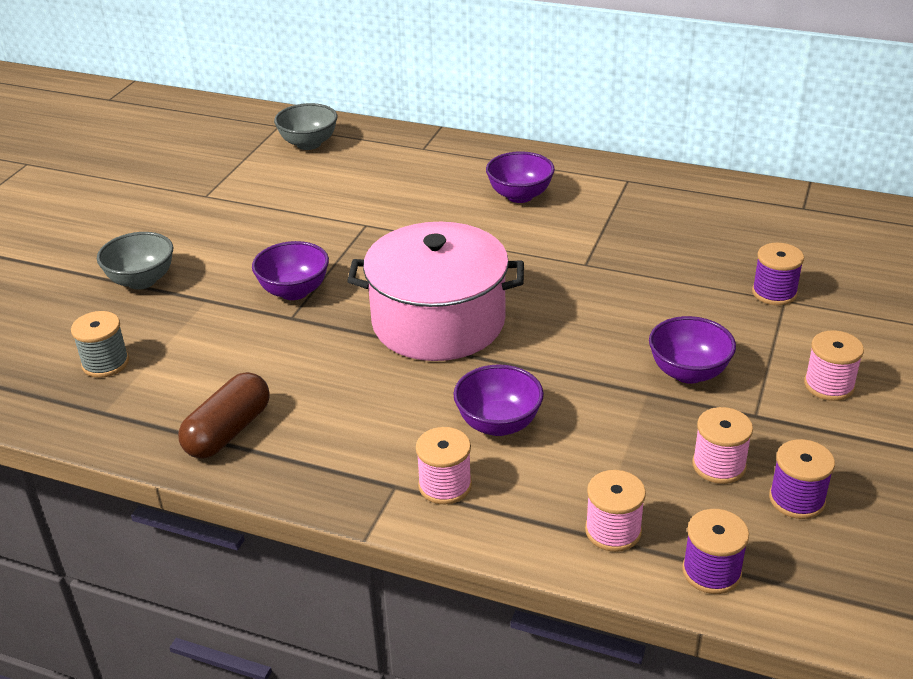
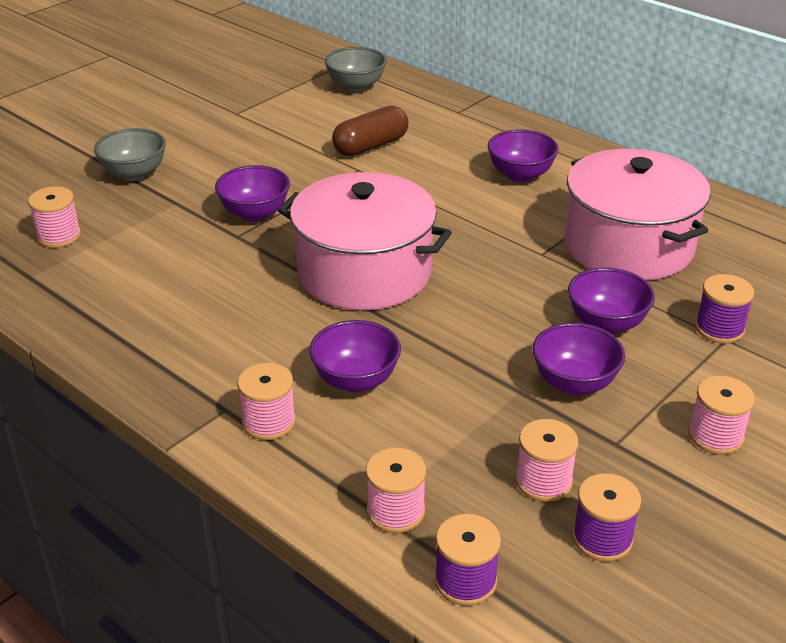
camera: 20 degrees right, 0 degrees up
(105, 363) = (59, 236): grey spool -> pink spool
(228, 431) = (117, 320): brown capsule -> brown capsule (370, 146)
(654, 238) = (628, 245): none -> pink pot
(681, 313) = (606, 323): none -> purple bowl

